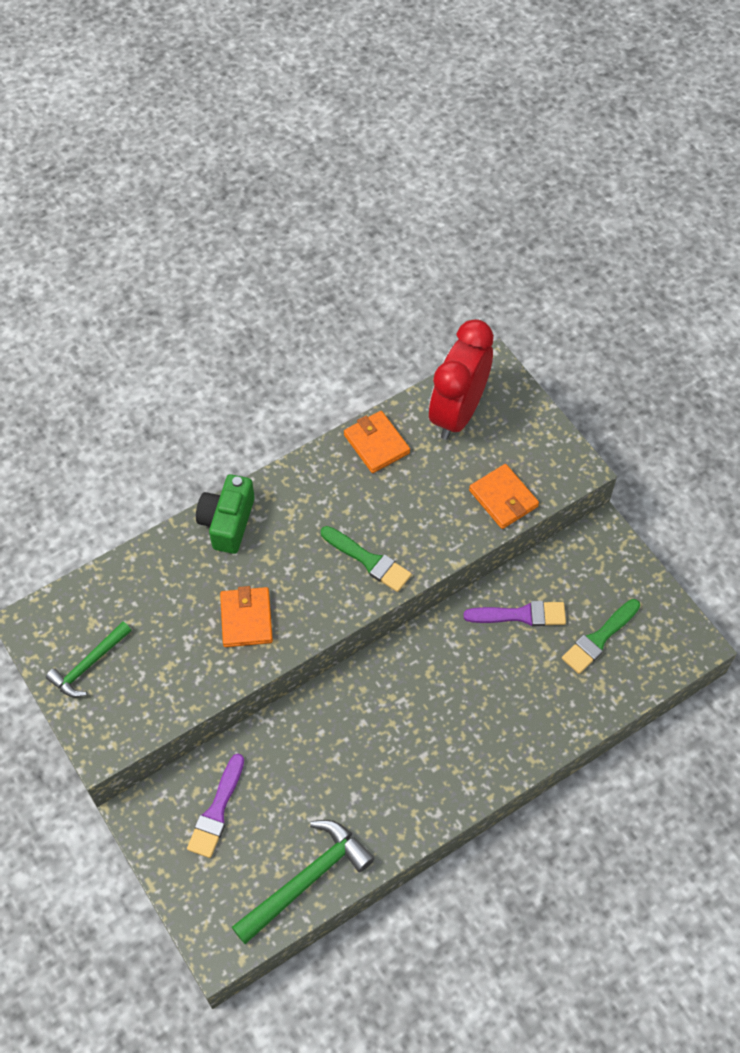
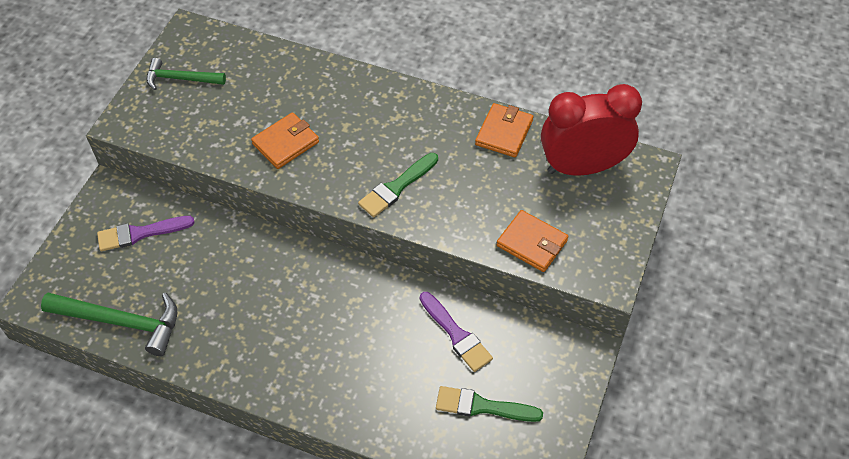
camera: 55 degrees right, 5 degrees down
(227, 522) = (356, 86): green camera -> none
(368, 560) = (396, 187): green brush -> green brush turned 45 degrees clockwise
(503, 498) = (532, 243): orange wallet -> orange wallet turned 75 degrees counterclockwise

